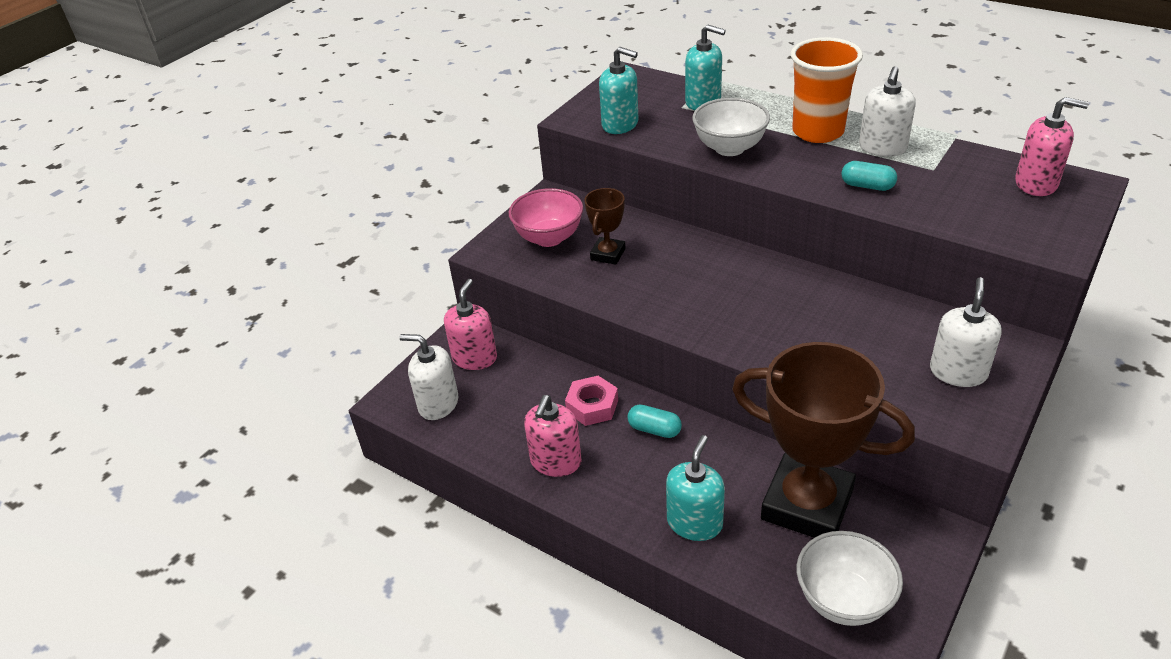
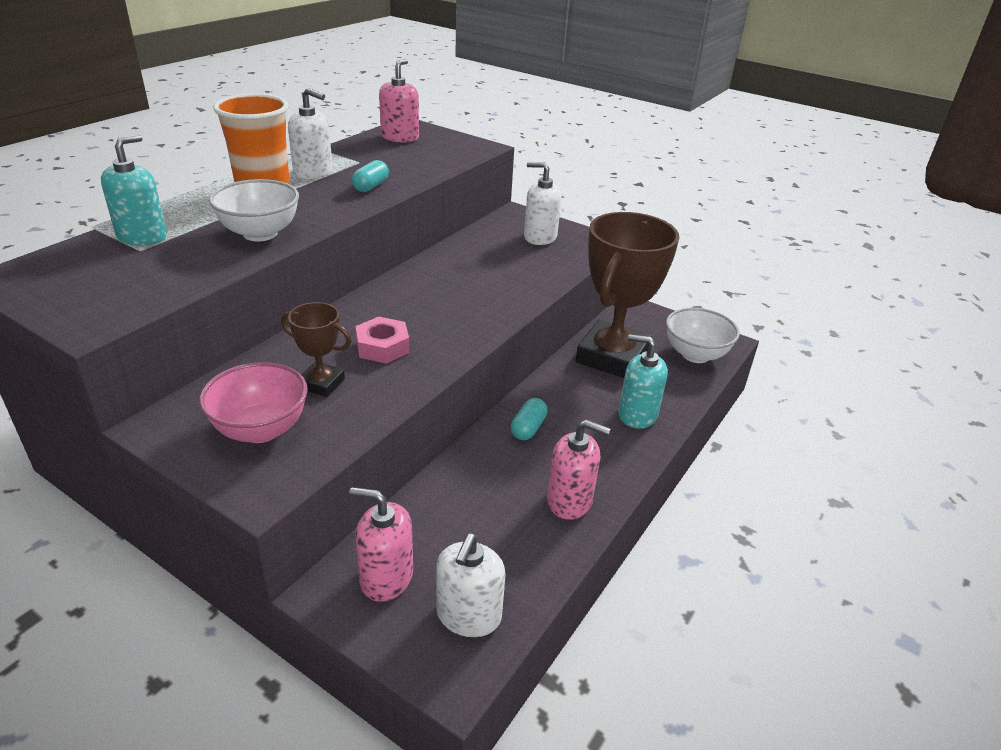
camera: 95 degrees left, 5 degrees down
(592, 406) = (491, 469): pink nut -> pink nut (382, 347)
(620, 124) = (145, 291): turquoise soap dispenser -> none

